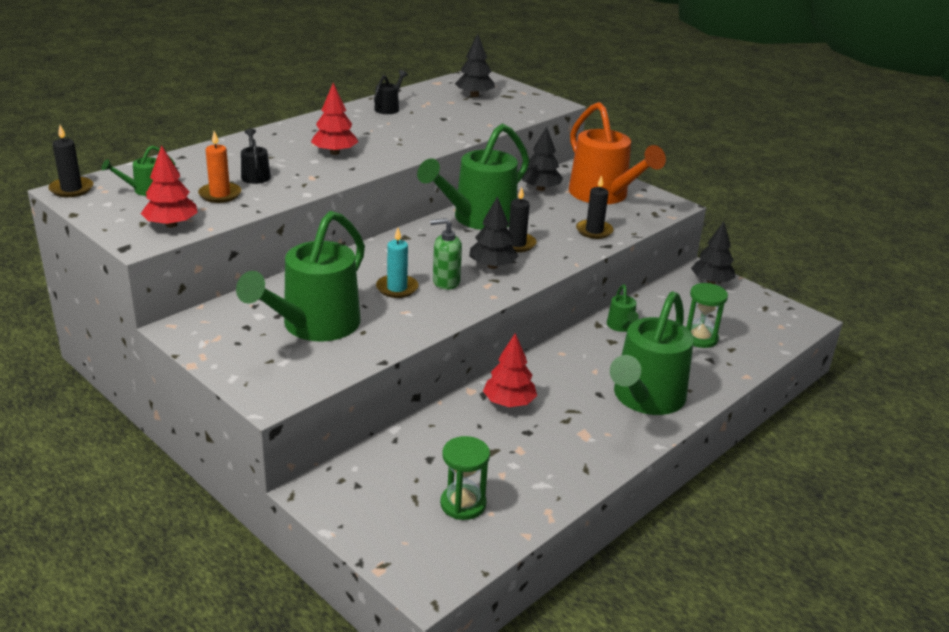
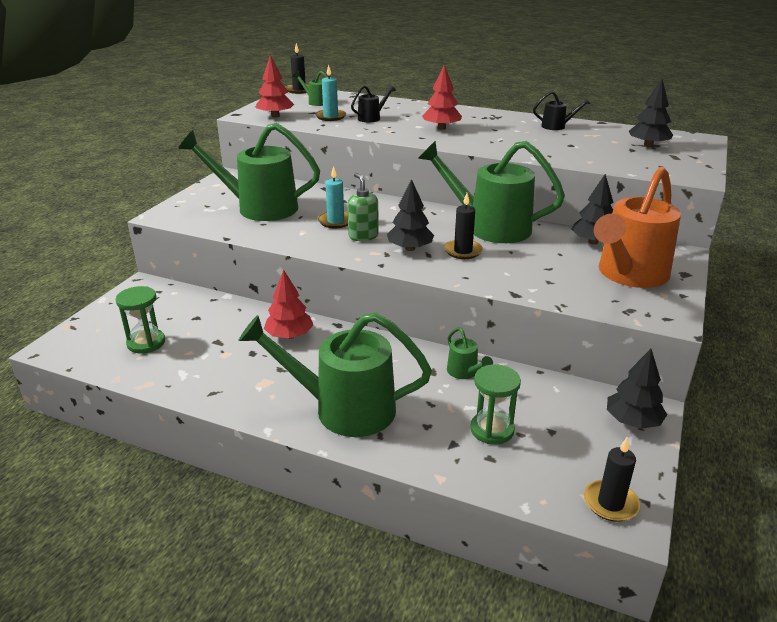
camera: 70 degrees right, 0 degrees up
(220, 194) = (330, 117): orange candle -> turquoise candle
(594, 231) = (538, 282): black candle -> black candle (610, 503)
(621, 327) = (465, 372): green watering can -> green watering can turned 90 degrees counterclockwise

